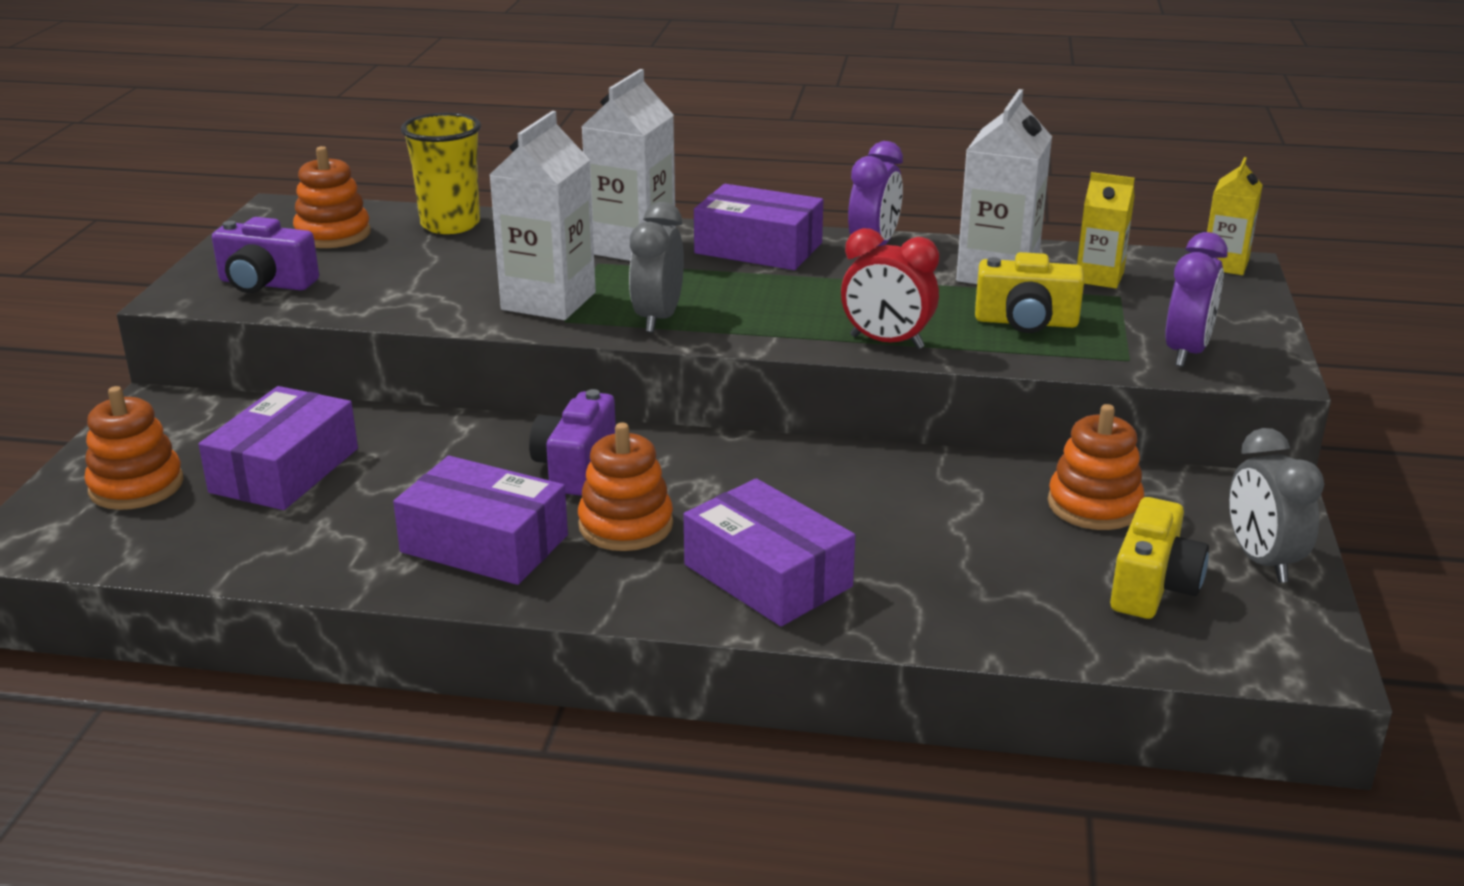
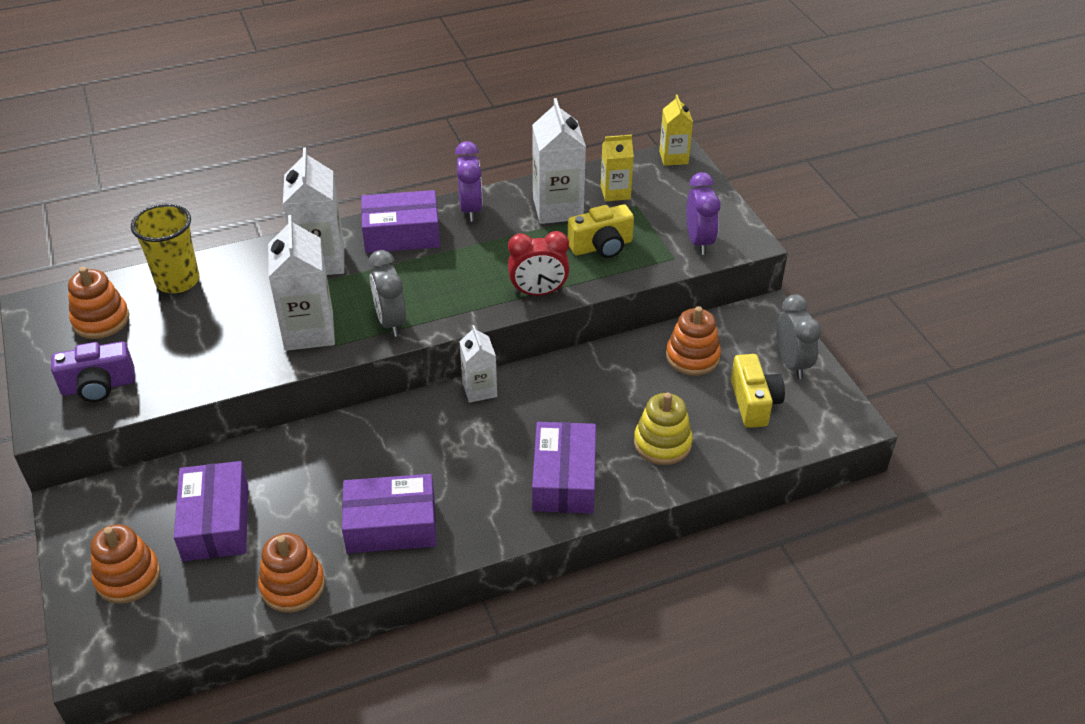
camera: 30 degrees left, 15 degrees up
(575, 467) = (396, 444): purple camera -> none
(625, 525) = (460, 476): orange stacking toy -> orange stacking toy (293, 585)
(740, 448) = (479, 389): none -> white carton
(767, 575) = (564, 479): purple box -> purple box turned 75 degrees clockwise
(956, 585) = (662, 443): none -> yellow stacking toy
(1261, 561) = (792, 363): grey clock -> grey clock turned 150 degrees counterclockwise

